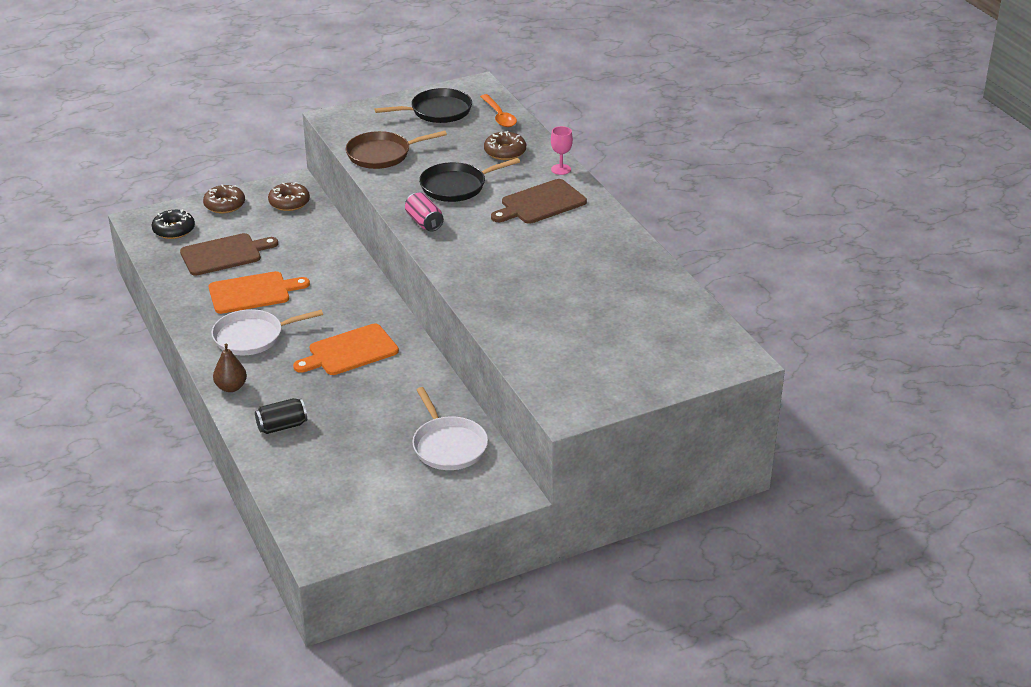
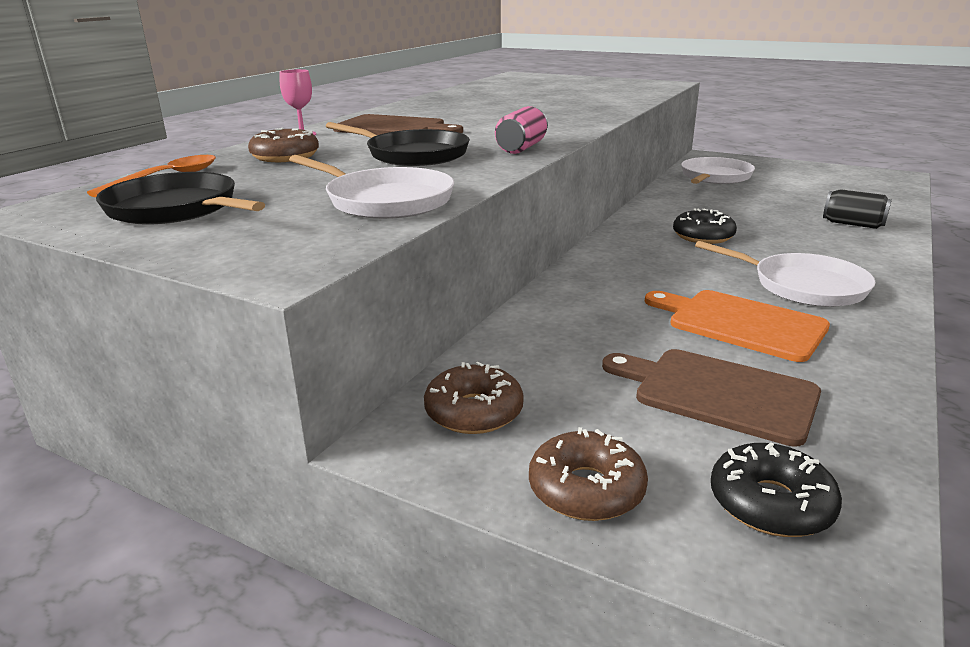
camera: 125 degrees left, 10 degrees down
(231, 387) = (884, 262): brown pear -> none
(350, 351) = (703, 236): orange cutting board -> black donut
(382, 154) = (385, 201): brown pan -> white pan

